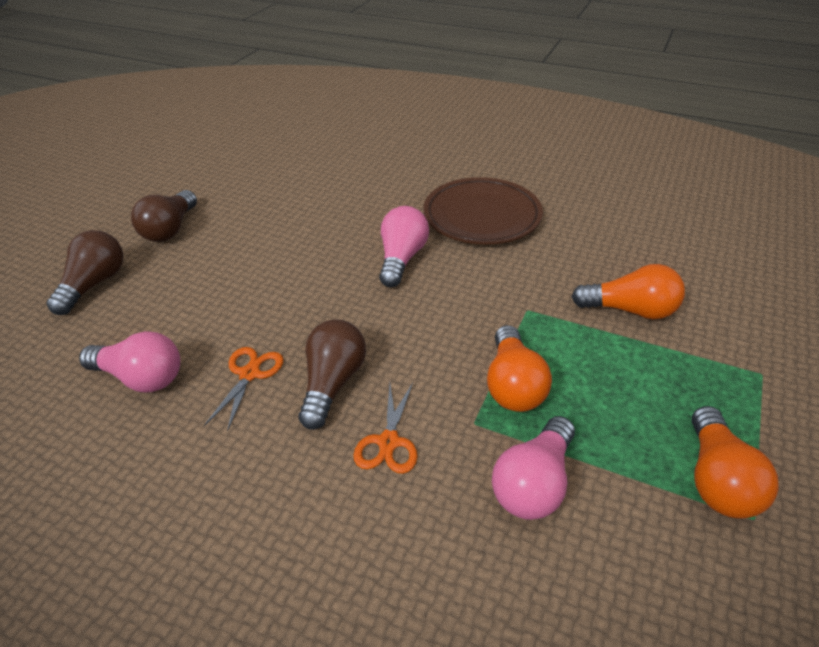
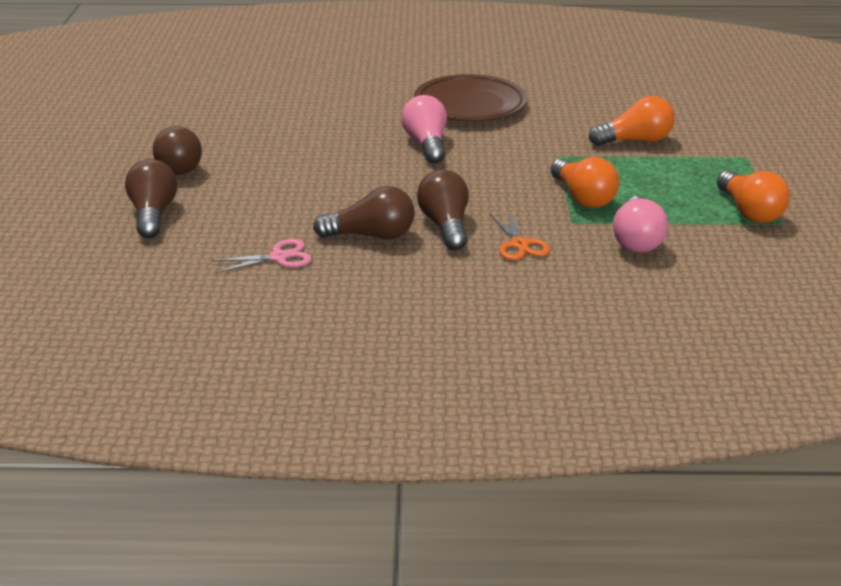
camera: 25 degrees left, 10 degrees down
(141, 377) = (279, 257): pink light bulb -> pink scissors
(249, 374) = (371, 235): orange scissors -> brown light bulb

